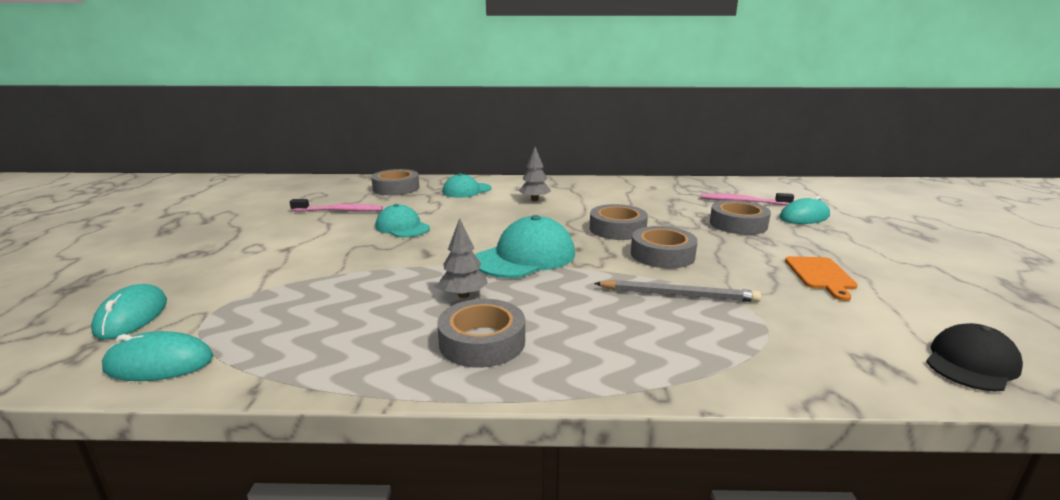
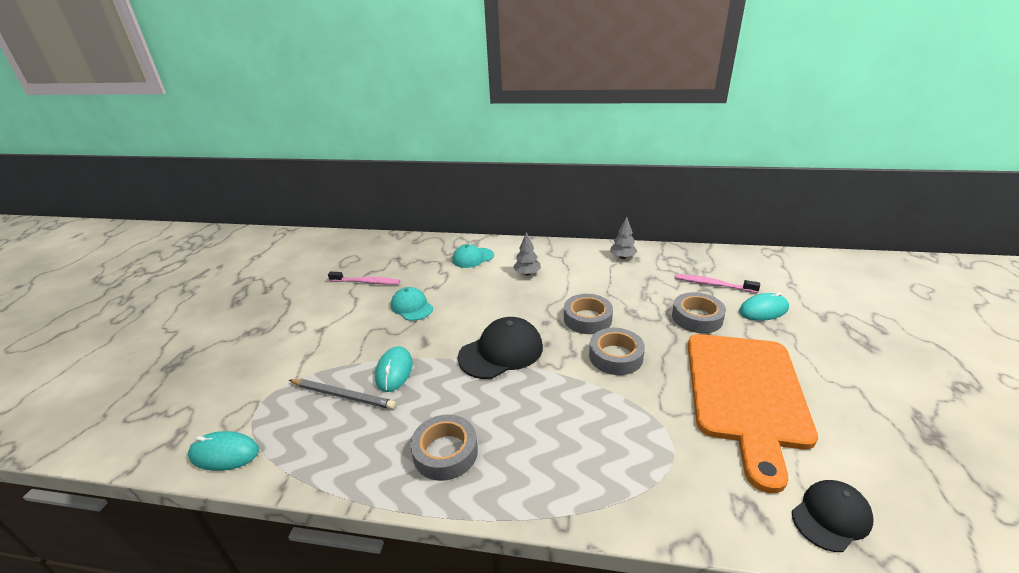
camera: 10 degrees right, 10 degrees up
(132, 316) = (209, 401): turquoise mouse -> turquoise mouse (394, 371)
(396, 188) = (415, 252): grey tape -> none
(463, 295) = (443, 396): grey tree -> grey tree (622, 257)
(525, 257) = (501, 352): turquoise cap -> black cap
(678, 295) = (613, 410): grey pencil -> grey pencil (343, 395)
(820, 275) = (745, 394): orange cutting board -> orange cutting board, size x2.50

